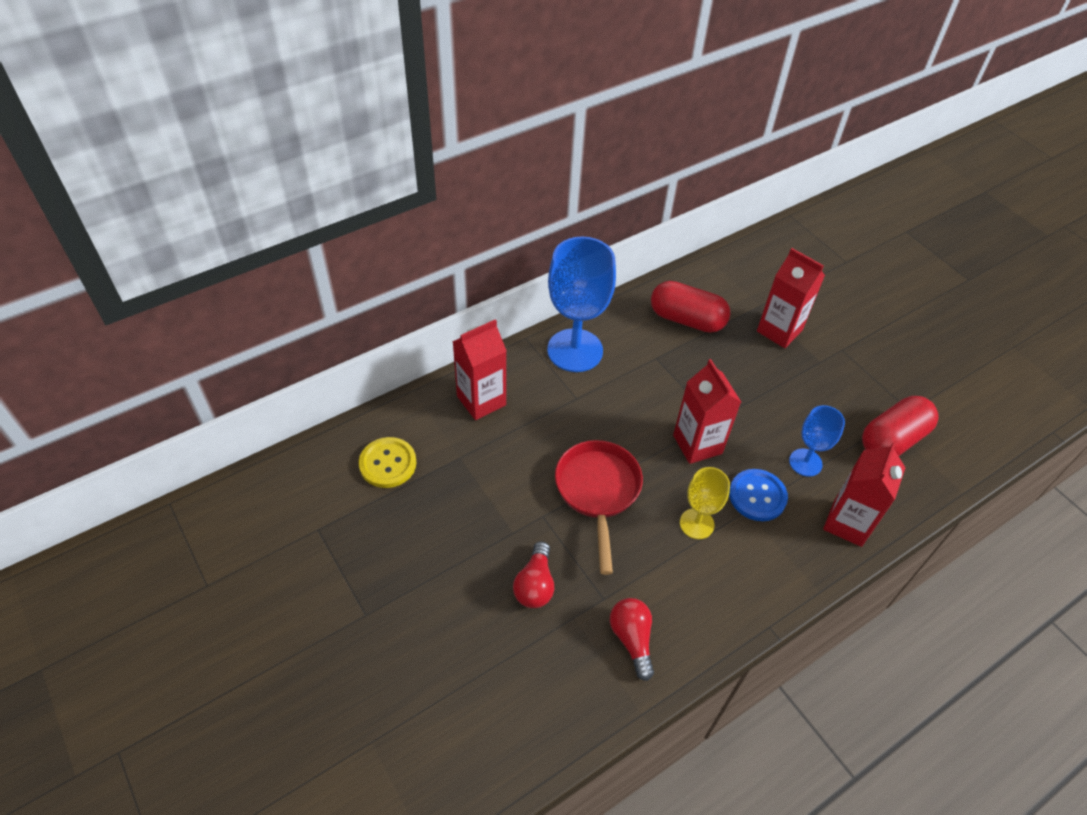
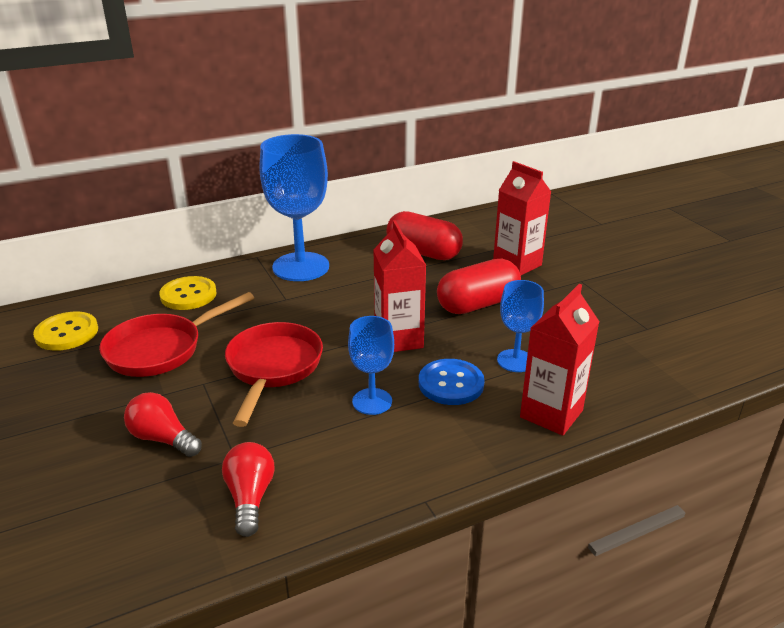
camera: 10 degrees right, 20 degrees down
(481, 400) = (188, 295): red carton -> yellow button
(487, 477) = (161, 349): none -> red pan
(535, 584) = (163, 438): red light bulb -> red light bulb turned 105 degrees clockwise
(696, 524) = (372, 401): yellow goblet -> blue goblet
(892, 439) = (622, 349): red capsule -> red capsule (477, 304)

